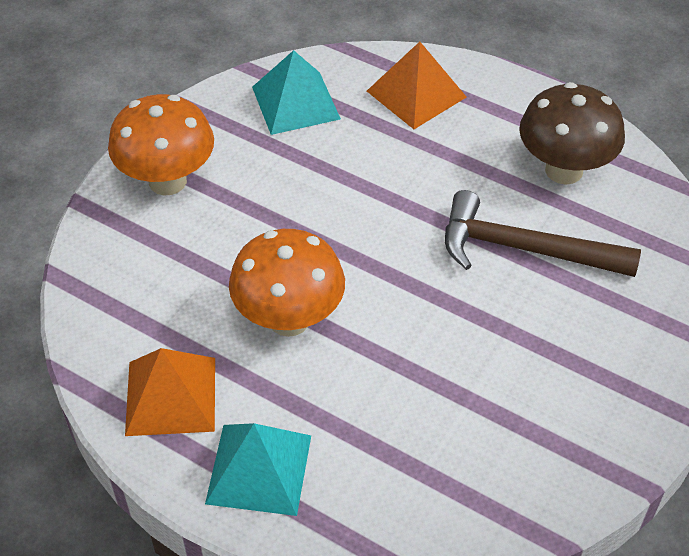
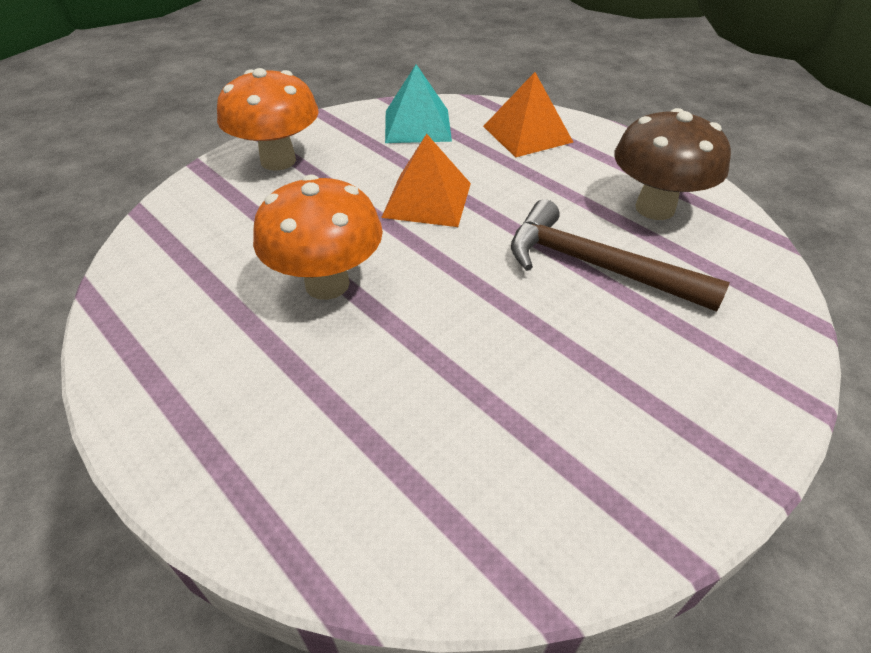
camera: 15 degrees right, 5 degrees down
(171, 396) = (171, 330): orange pyramid -> orange pyramid (427, 200)
(259, 469) = (215, 424): turquoise pyramid -> none

